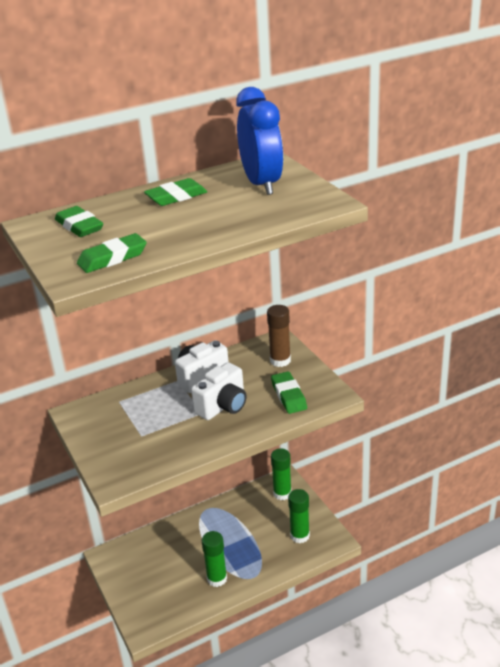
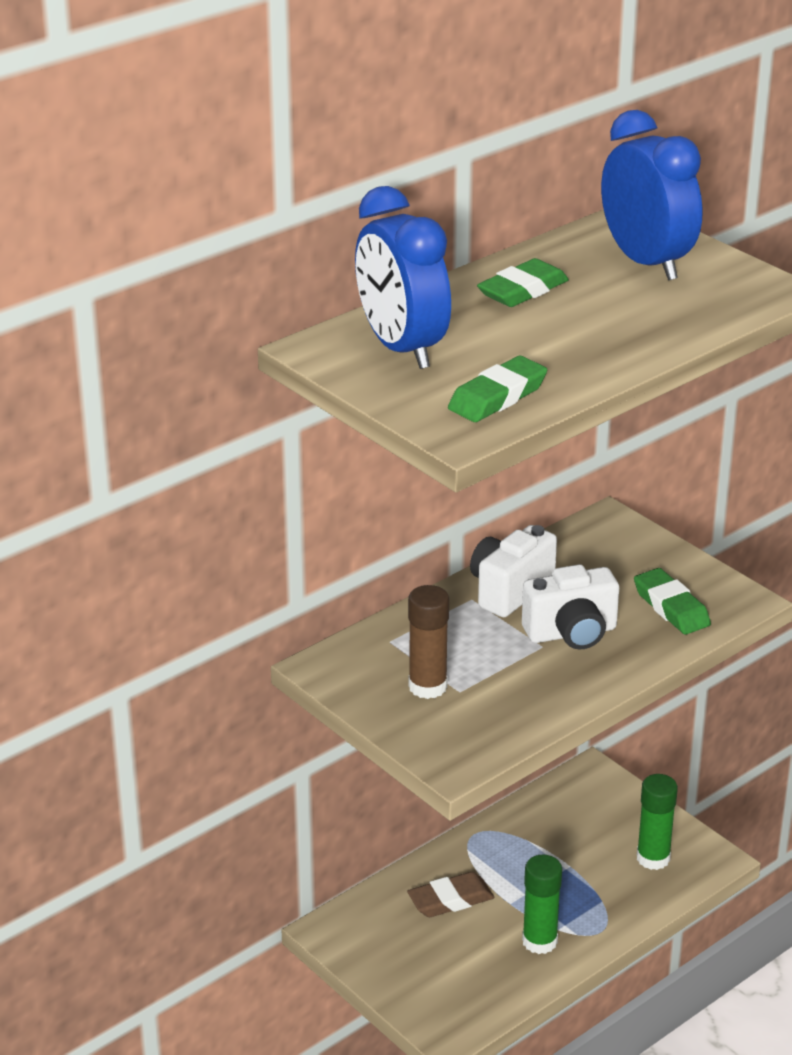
camera: 15 degrees left, 0 degrees up
(79, 226) = (401, 348): green eraser -> blue clock
(178, 546) = (450, 900): none -> brown eraser
(223, 406) = (571, 633): white camera -> white camera turned 45 degrees clockwise
(280, 360) = (629, 552): brown glue stick -> brown glue stick (427, 686)
(282, 493) = (596, 795): green glue stick -> none

